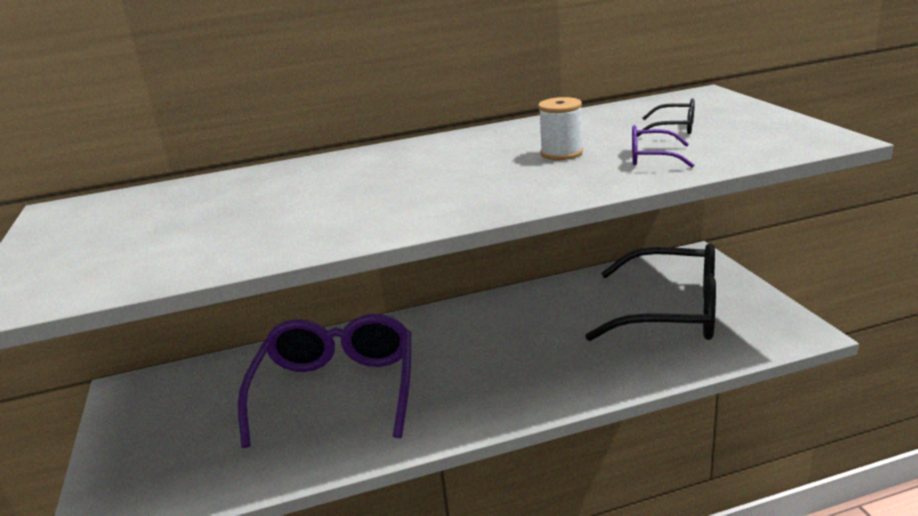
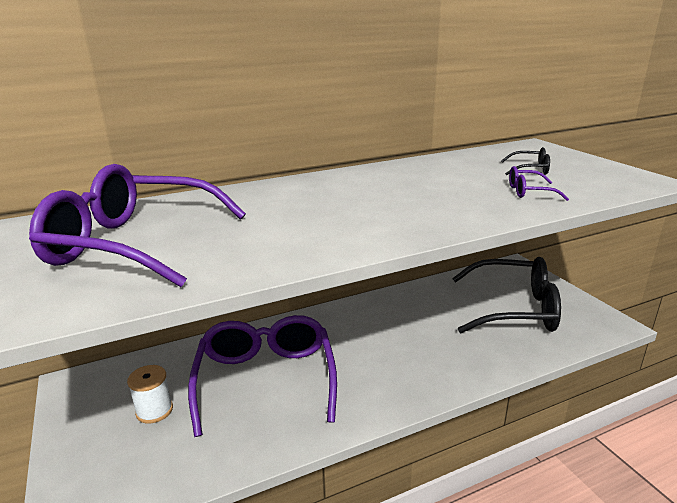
camera: 10 degrees left, 0 degrees up
(165, 226) = (133, 244): none -> purple glasses
(561, 153) = (454, 187): white spool -> white spool (154, 410)

